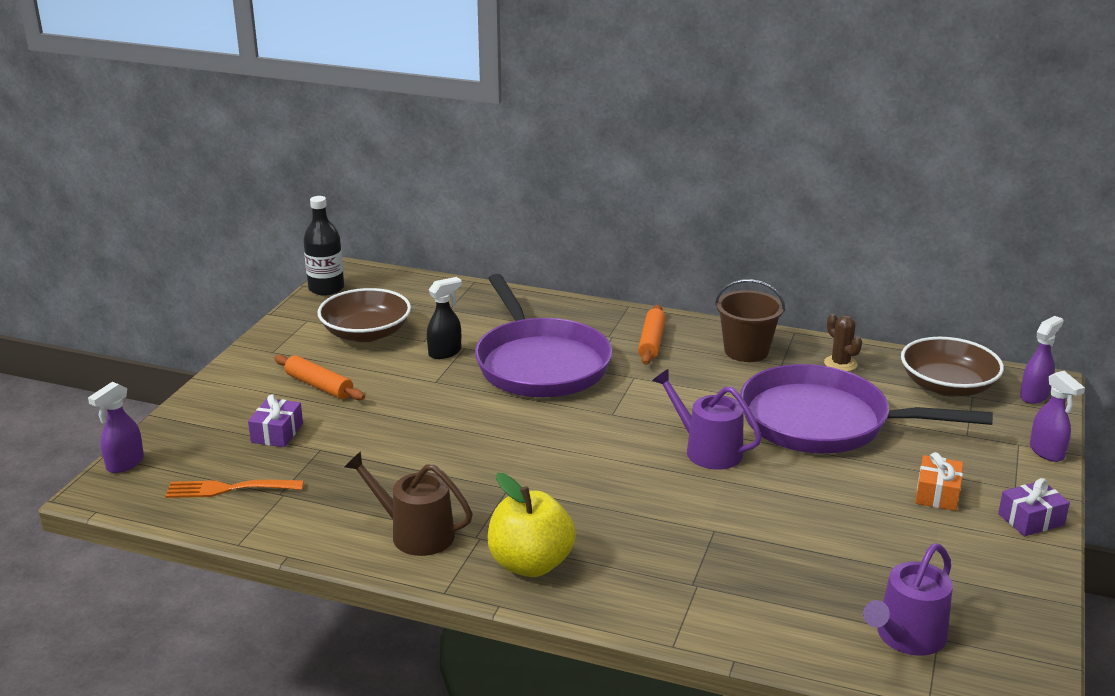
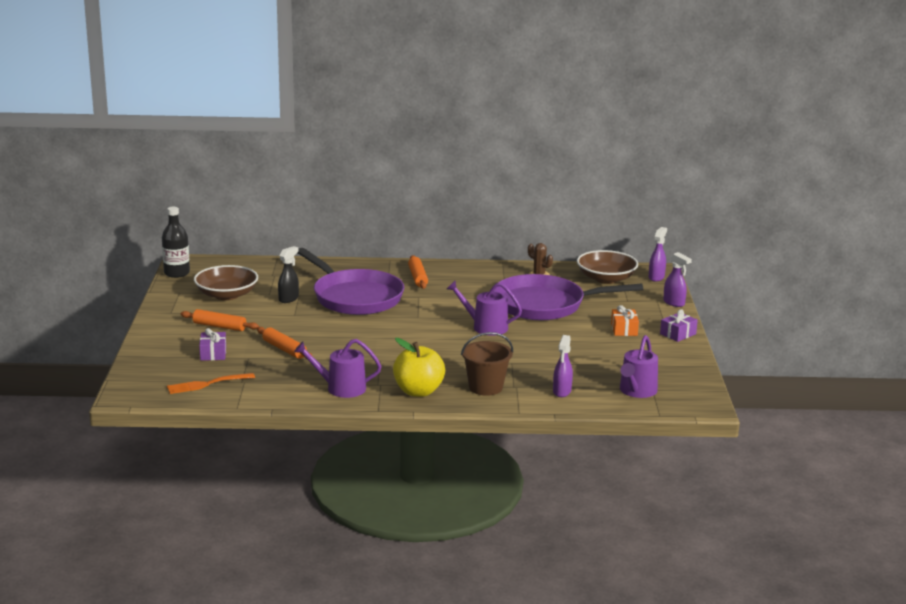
camera: 20 degrees left, 5 degrees down
(124, 464) = (126, 382): purple spray bottle -> purple spray bottle (562, 392)
(380, 442) = (284, 349): none -> orange rolling pin
(415, 534) = (341, 388): brown watering can -> purple watering can
(746, 351) = (479, 275): brown bucket -> brown bucket (485, 387)

